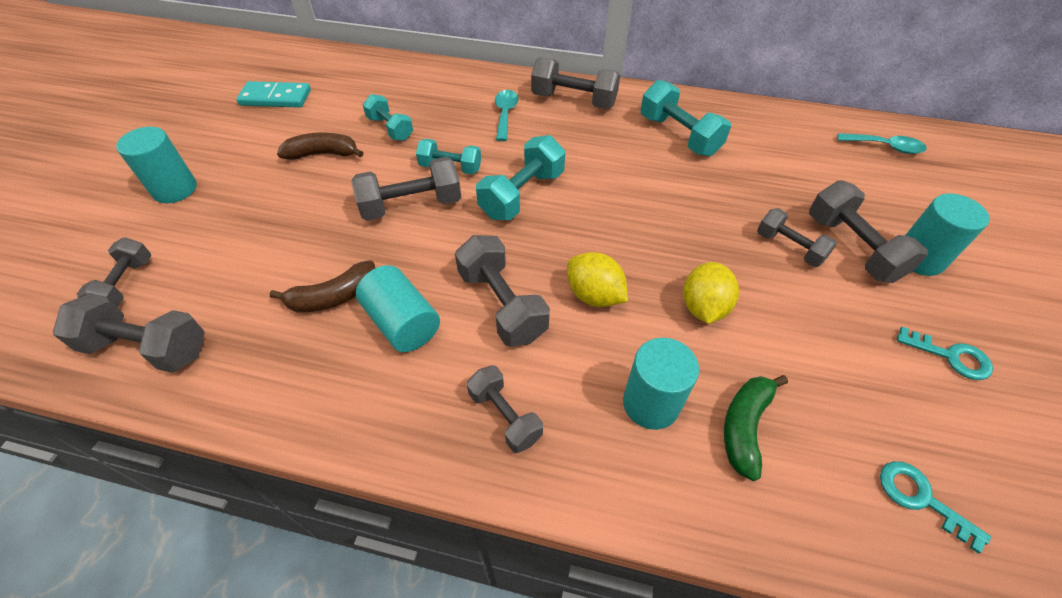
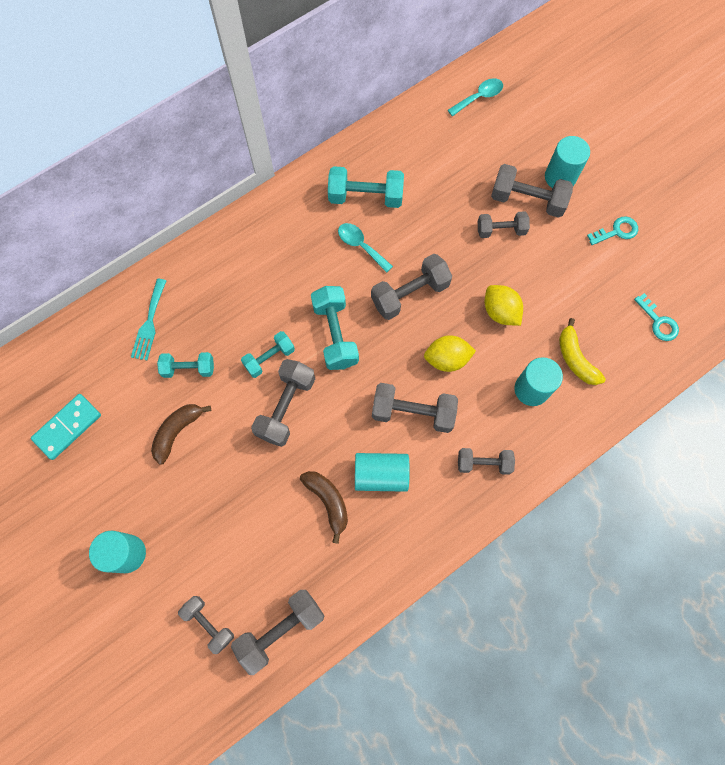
camera: 50 degrees left, 20 degrees up
(333, 297) = (328, 501): brown banana -> brown banana turned 45 degrees counterclockwise
(410, 88) = (149, 323): none -> turquoise fork
(505, 114) = (244, 282): turquoise spoon -> turquoise spoon (361, 246)
(573, 100) = (270, 226): grey dumbbell -> grey dumbbell (410, 294)
(744, 426) = (575, 359): green banana -> yellow banana
(920, 498) = (658, 322): turquoise key -> turquoise key turned 120 degrees counterclockwise

